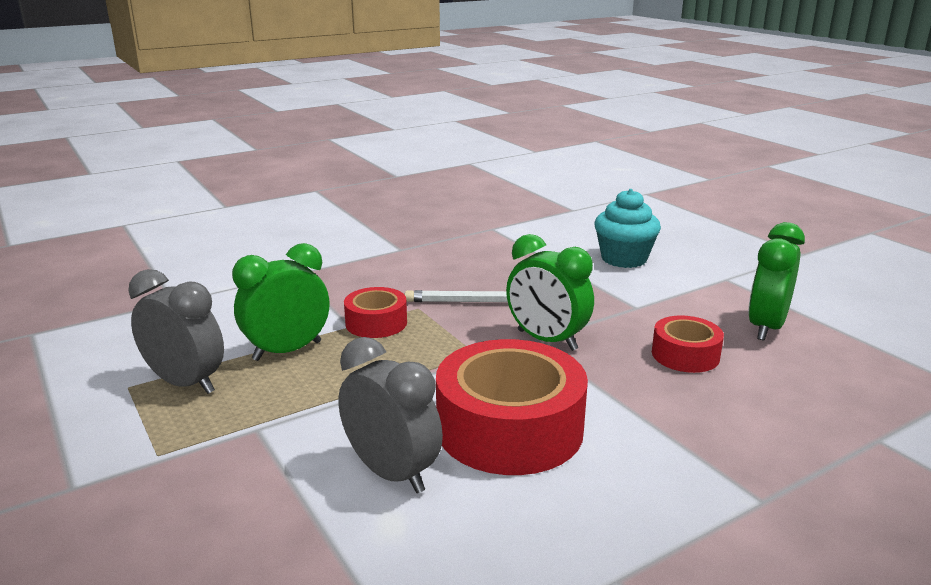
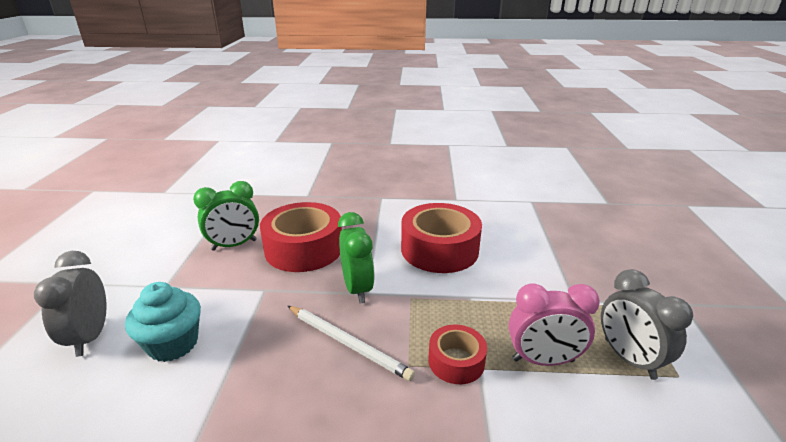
camera: 145 degrees left, 5 degrees up
(287, 351) = (543, 360): green clock -> pink clock
(392, 473) = (510, 251): grey clock -> grey clock (90, 337)
(685, 355) = (304, 248): red tape -> red tape, size x1.89

